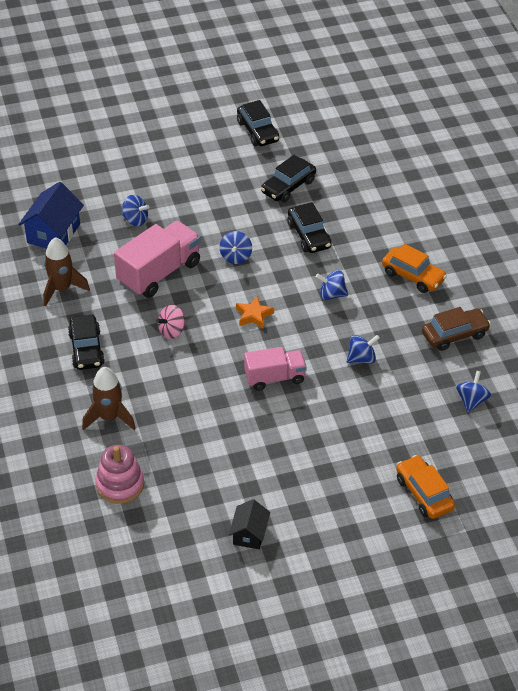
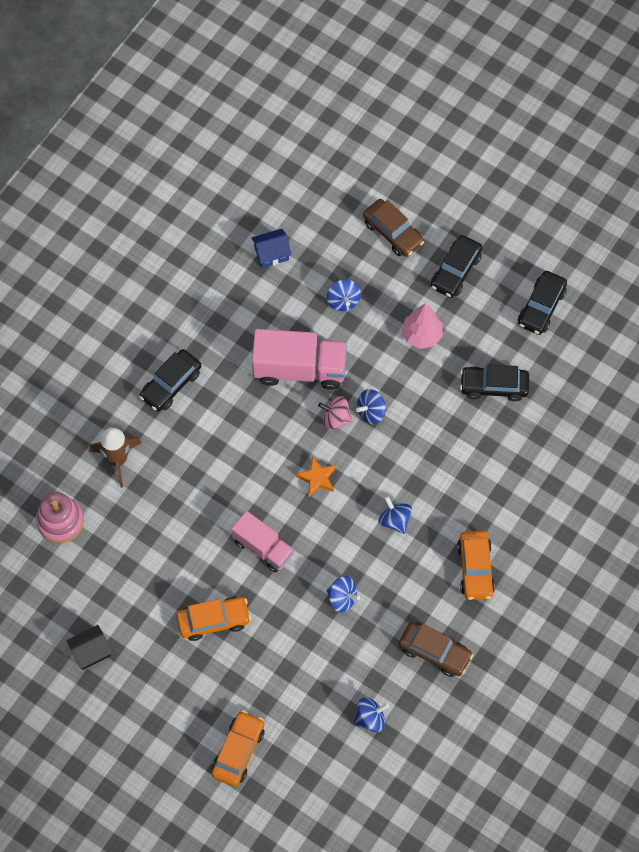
camera: 50 degrees right, 20 degrees up
(53, 233) = (271, 254): blue house -> blue house, size x0.61
(62, 289) = (217, 312): brown rocket -> none
(116, 166) = (393, 232): none -> brown car
(172, 331) = (245, 431): pink spinning top -> pink spinning top (335, 418)
(209, 198) = (421, 335): none -> pink tree
(303, 442) = (214, 620): none -> orange car
(309, 235) = (449, 449): black car -> black car (455, 271)

